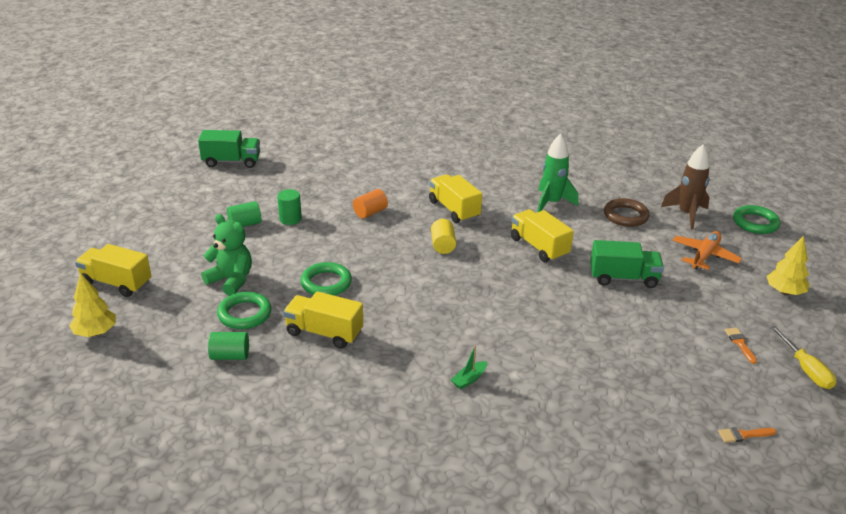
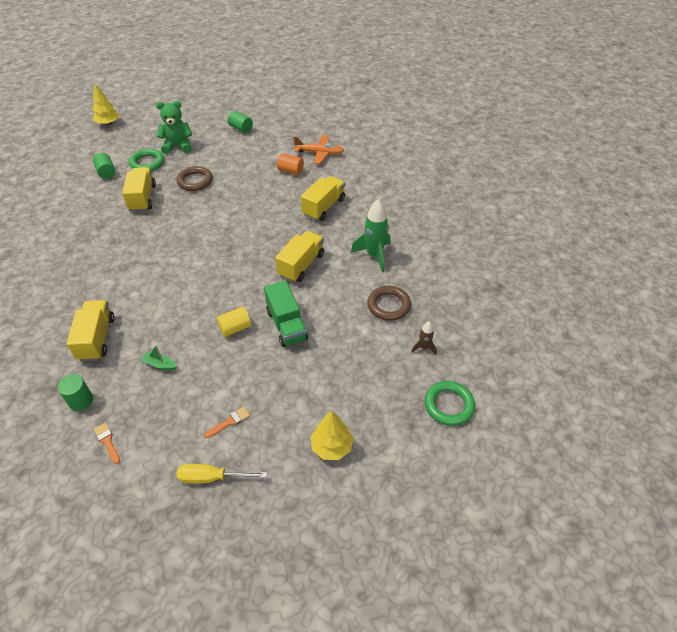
camera: 65 degrees right, 15 degrees up
(116, 283) = (154, 111): yellow truck -> yellow truck (96, 338)
(231, 162) = (311, 96): green truck -> none
(231, 280) = (178, 146): green teddy bear -> green teddy bear turned 105 degrees counterclockwise
(290, 219) = (259, 142): green cylinder -> green cylinder (81, 401)
(326, 283) = (195, 181): green ring -> brown ring
(443, 245) = (271, 216): yellow cylinder -> yellow cylinder (235, 328)
(469, 379) = (120, 273): green boat -> green boat (160, 364)
(686, 214) = (424, 347): brown rocket -> brown rocket, size x0.51
(704, 255) = (358, 374): orange plane -> orange plane (320, 153)
(805, 369) = (212, 478): yellow screwdriver -> yellow screwdriver turned 45 degrees clockwise

